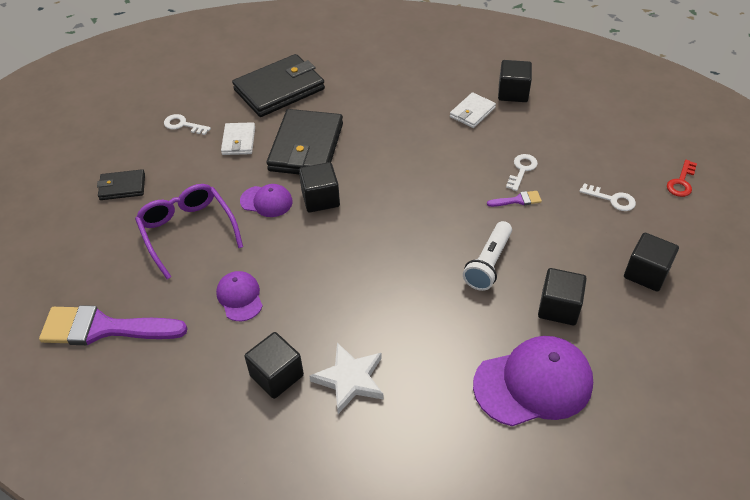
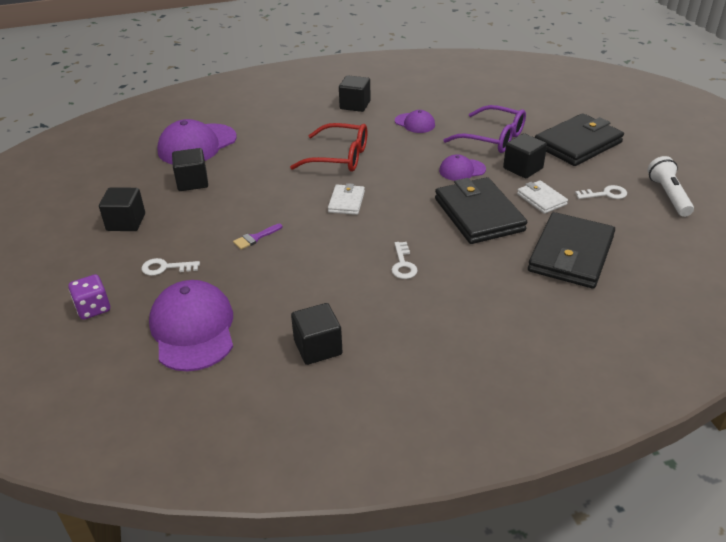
camera: 150 degrees right, 10 degrees down
(103, 328) = (475, 91): purple brush -> none
(122, 187) = (577, 144): black wallet -> black wallet, size x1.96
(320, 199) = (423, 185): black cube -> black cube (523, 168)
(350, 379) = (311, 115): white star -> none
(371, 276) = (339, 157): none -> red glasses
(472, 112) = (349, 304): white wallet -> white wallet (346, 202)
(488, 263) = (257, 189): white flashlight -> white flashlight (668, 195)
(522, 170) = (264, 264): white key -> white key (403, 264)
(599, 136) = (193, 329): none -> purple cap
(681, 182) = (93, 308): red key -> purple dice

